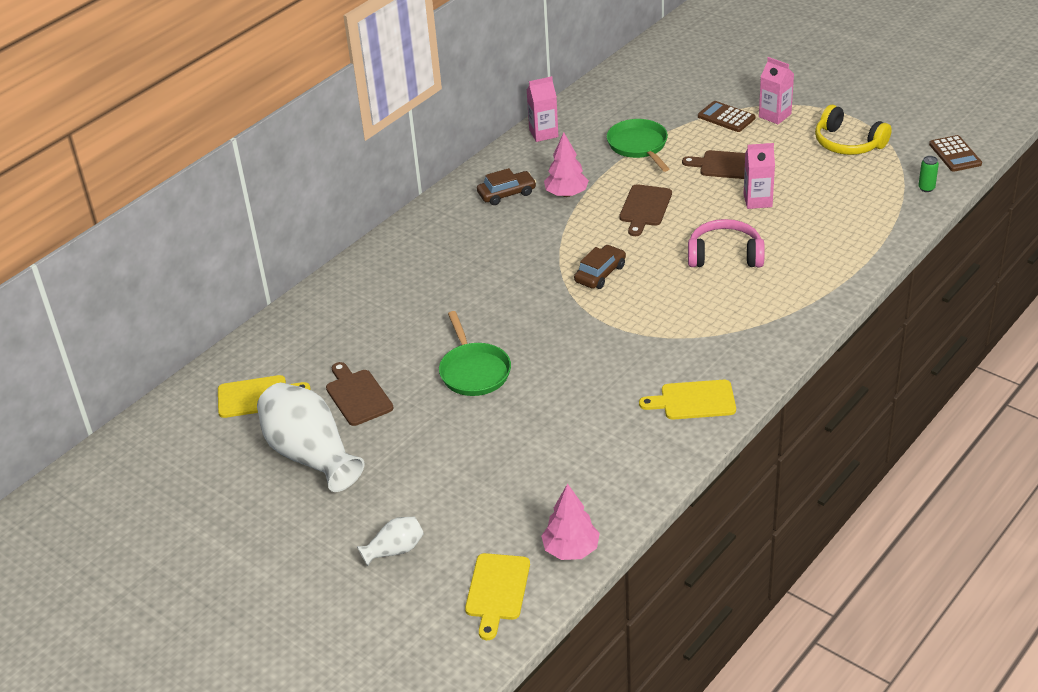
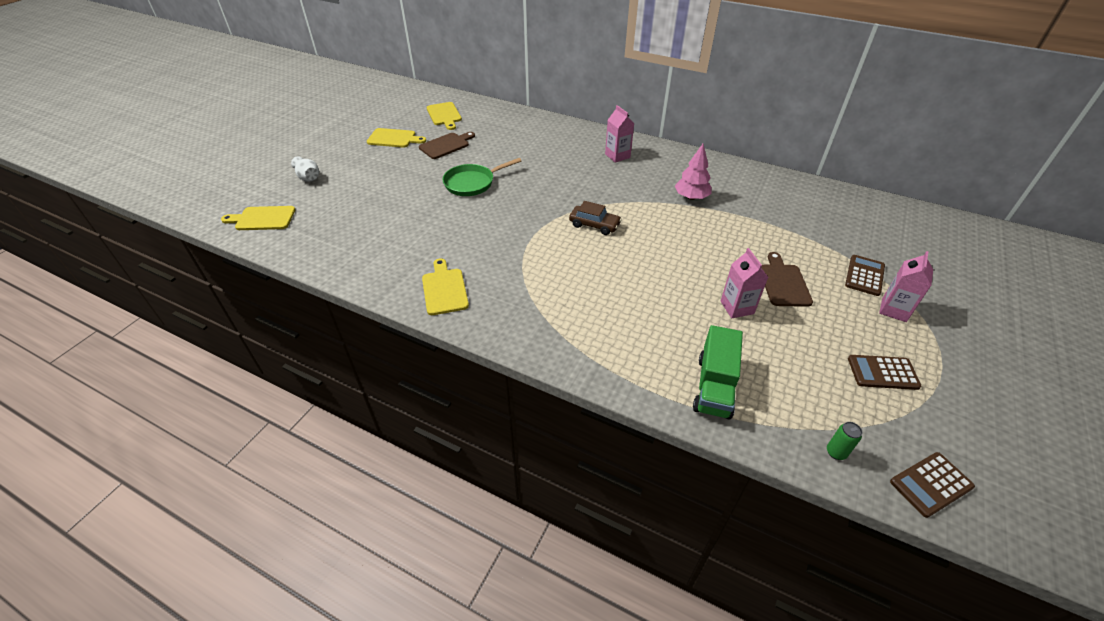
camera: 75 degrees right, 5 degrees up
(310, 455) = (394, 138): white vase -> yellow cutting board
(506, 194) = (677, 171): brown car -> none
(543, 133) = (766, 177): pink carton -> pink carton (617, 156)
(571, 550) = (291, 244): pink tree -> none
(639, 146) = (780, 227): green pan -> none
(645, 208) = (692, 239): brown cutting board -> none
(725, 255) = (642, 292): pink headphones -> none
(848, 143) = (882, 373): yellow headphones -> brown calculator
(855, 234) = (714, 386): none -> green truck

